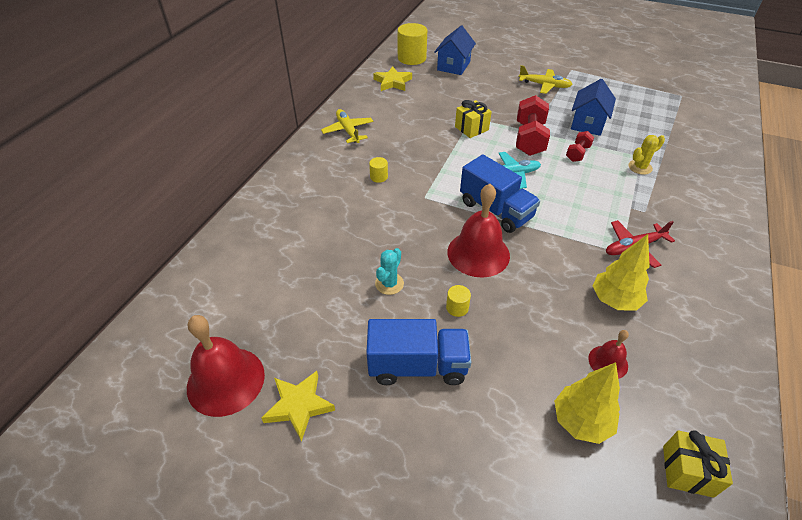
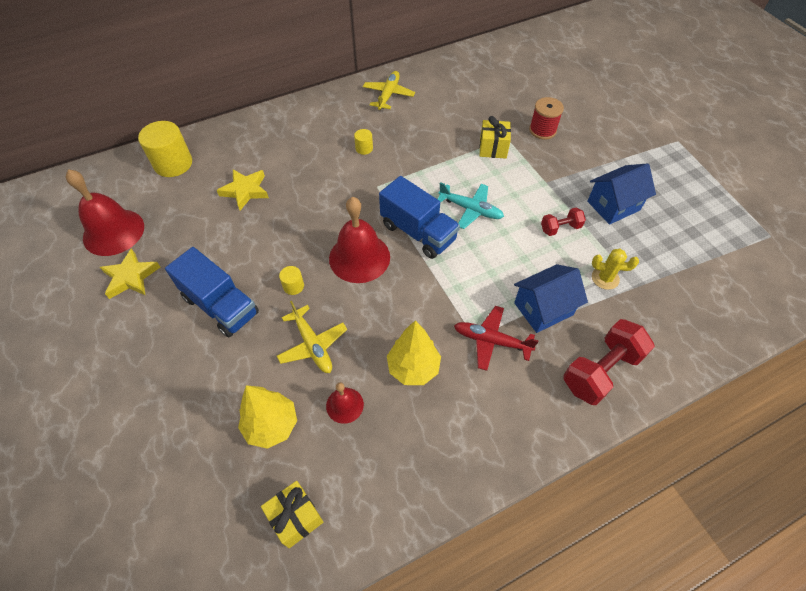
camera: 40 degrees right, 10 degrees up
(389, 284) = (271, 237): turquoise cactus -> none
(392, 82) = (479, 67): yellow star -> yellow star (245, 191)
(412, 58) = (526, 51): yellow cylinder -> yellow cylinder (173, 164)
(453, 66) = (556, 78): blue house -> blue house (543, 308)
(488, 101) = (542, 130): none -> red spool
(496, 210) = (418, 232): blue truck -> blue truck turned 45 degrees counterclockwise
(529, 139) = (532, 188): red dumbbell -> red dumbbell (601, 371)
(544, 85) = (623, 143): yellow plane -> yellow plane (312, 344)

